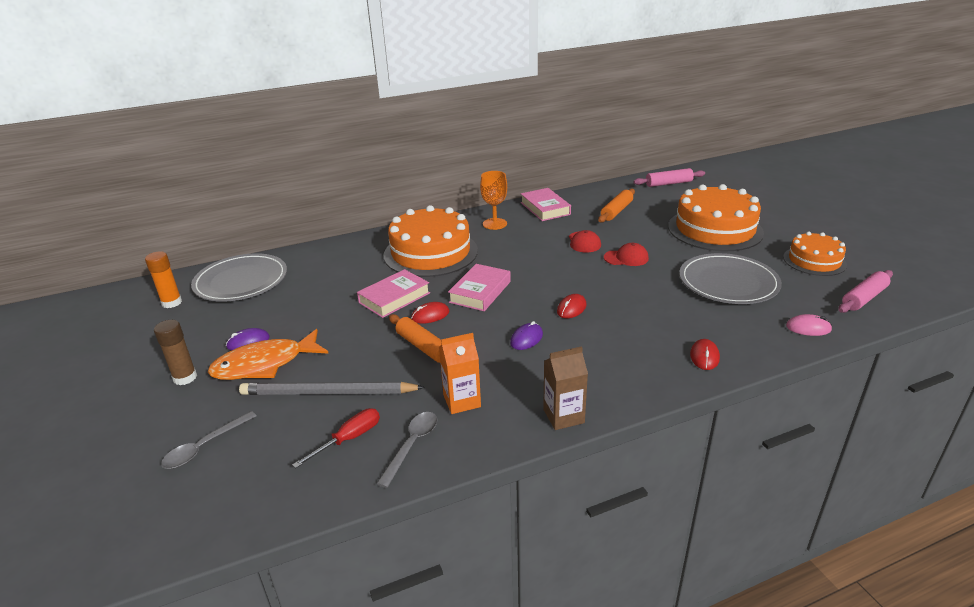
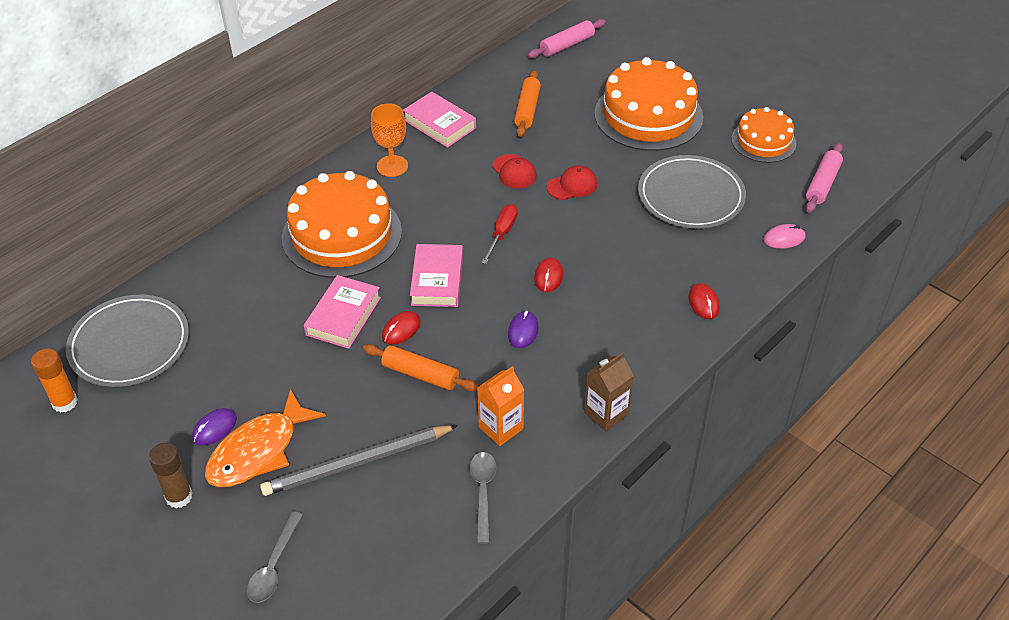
camera: 25 degrees left, 15 degrees up
(348, 439) = (416, 507): red screwdriver -> red screwdriver (502, 234)

